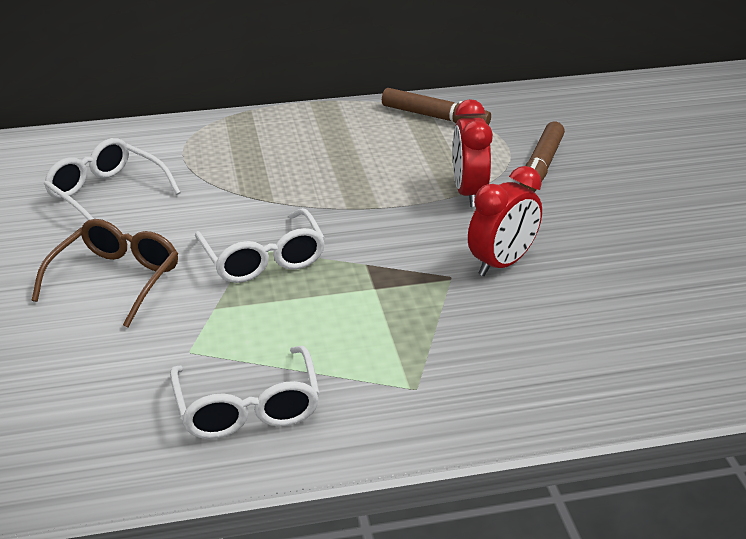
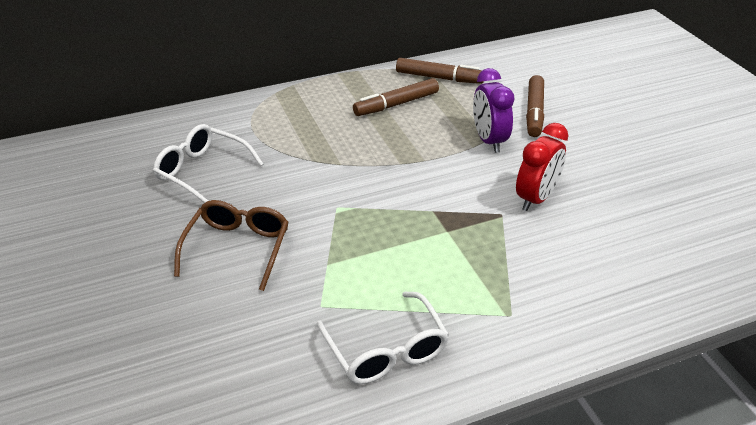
camera: 10 degrees left, 5 degrees up
(263, 259) = (351, 216): white glasses -> none
(368, 142) = (396, 104): none -> brown marker
(468, 193) = (489, 140): red clock -> purple clock

